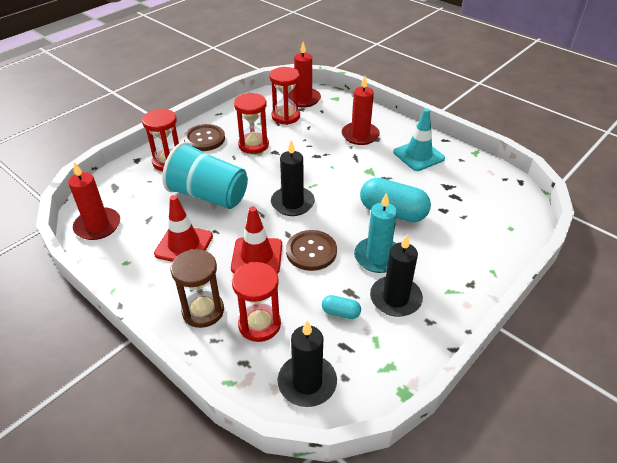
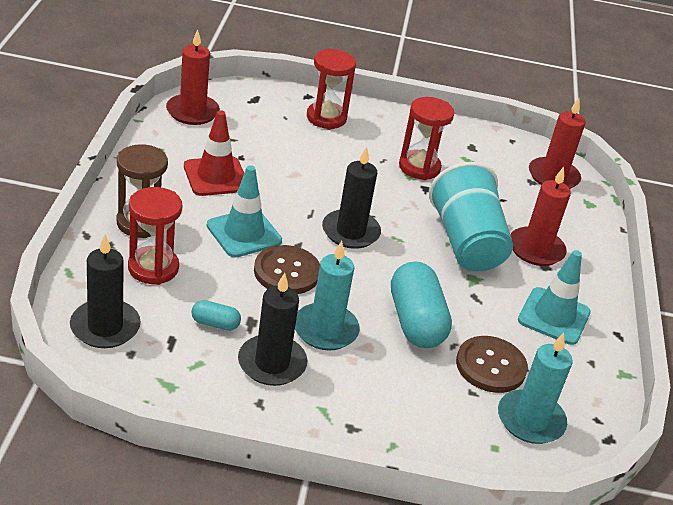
camera: 50 degrees right, 5 degrees down
(204, 139) = (390, 128): brown button -> brown button (490, 366)
(209, 195) = (302, 165): turquoise cup -> turquoise cup (466, 242)
(257, 256) = (244, 233): red traffic cone -> turquoise traffic cone
(286, 116) = (501, 174): red hourglass -> none
(340, 313) = (215, 324): turquoise capsule -> turquoise capsule turned 60 degrees counterclockwise
(495, 204) = (530, 420): none -> turquoise candle

